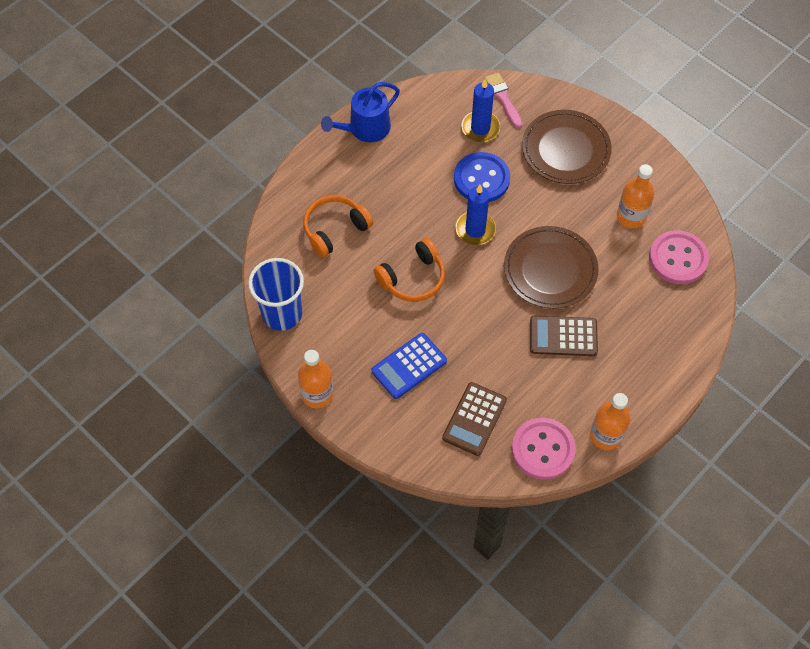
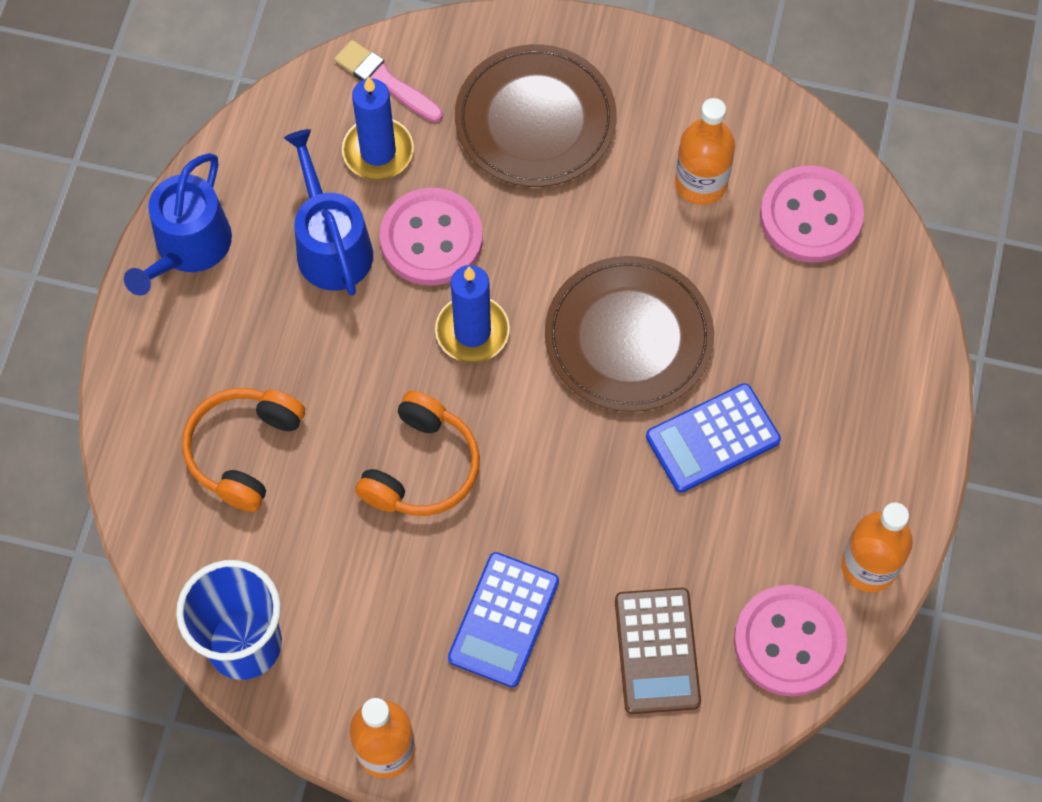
camera: 30 degrees left, 5 degrees up
(432, 159) = (331, 246): none -> blue watering can
(481, 179) = (431, 239): blue button -> pink button
(563, 336) = (712, 438): brown calculator -> blue calculator

